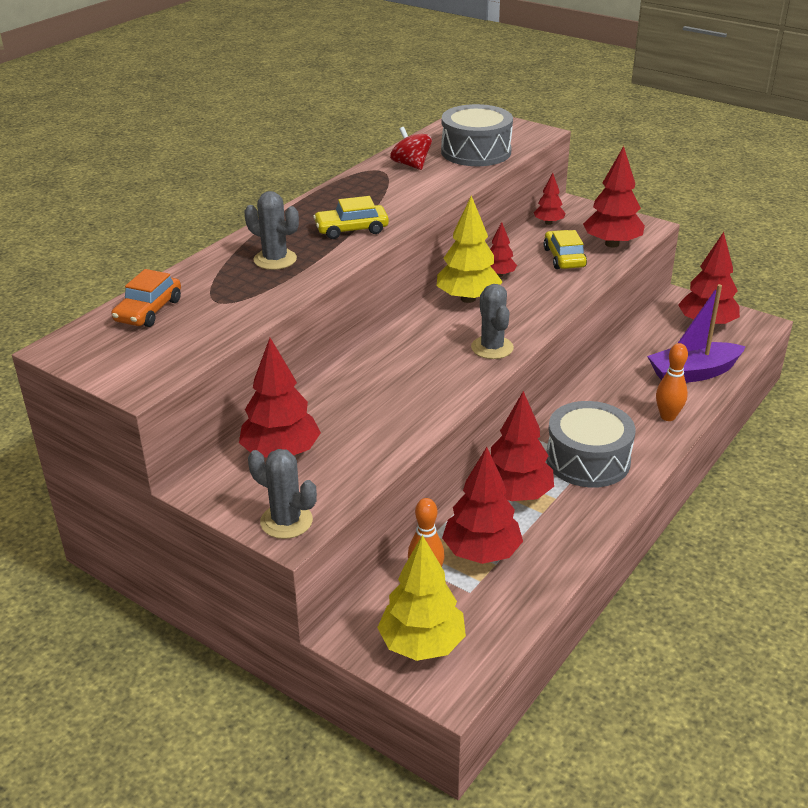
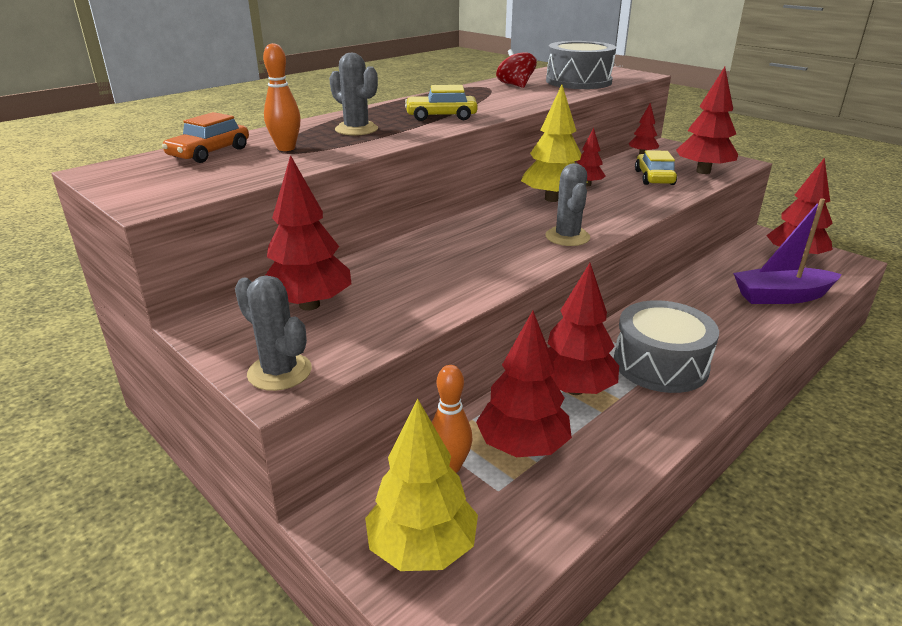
camera: 10 degrees right, 5 degrees down
(667, 416) = (753, 332): orange bowling pin -> orange bowling pin (286, 148)

